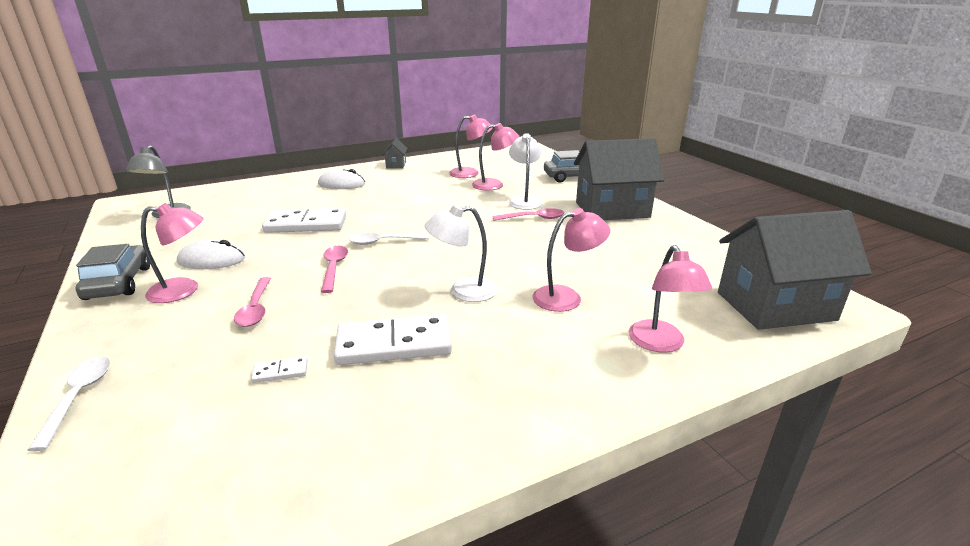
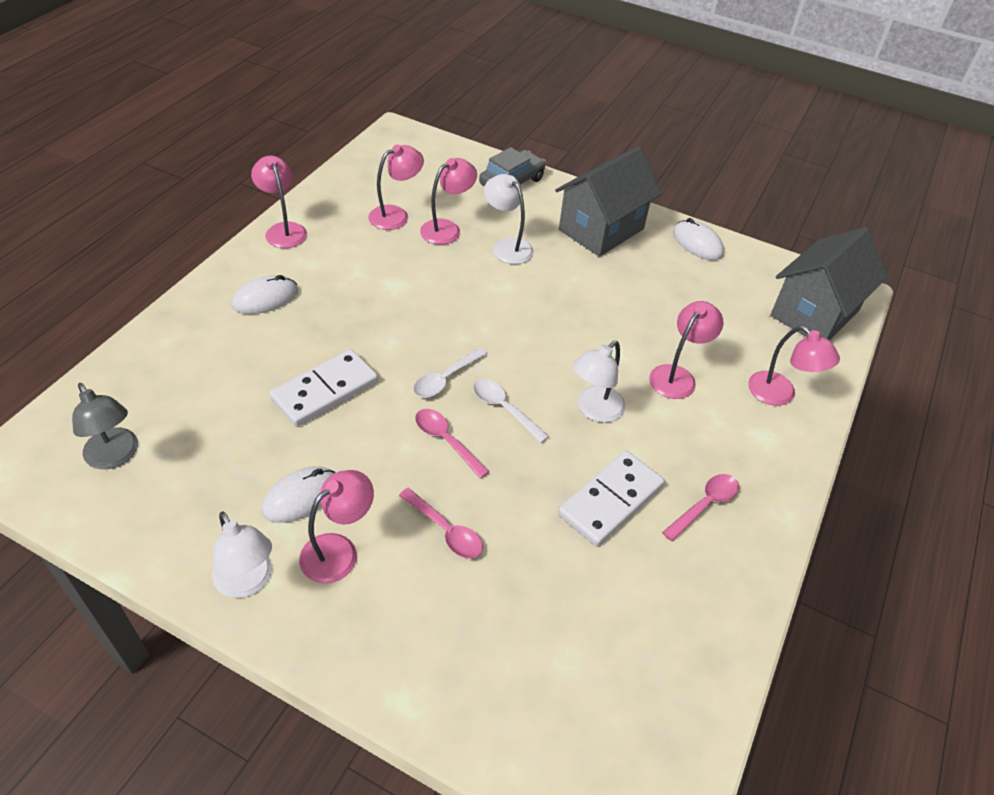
camera: 40 degrees left, 20 degrees up
(78, 397) = (440, 706): white spoon -> white spoon (504, 409)
(119, 283) = (248, 582): grey car -> white lamp
(280, 372) = (563, 579): white domino -> none
(396, 165) = (283, 230): grey house -> pink lamp
(533, 218) = (545, 275): pink spoon -> pink spoon (704, 505)
(693, 235) = (697, 243): none -> white mouse

